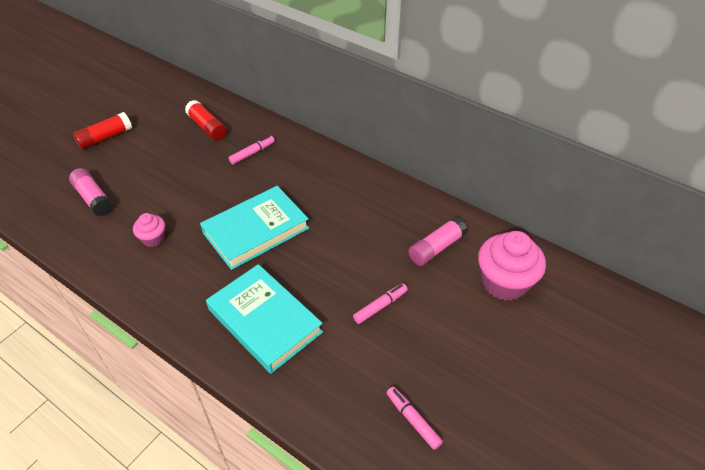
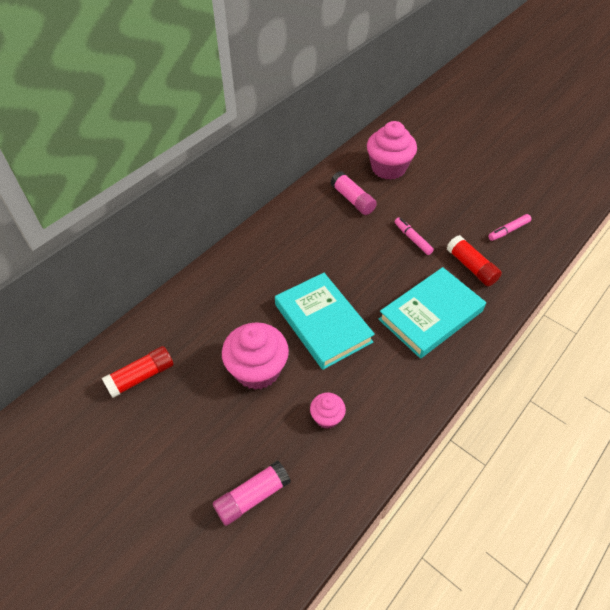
camera: 85 degrees left, 5 degrees up
(105, 138) = (128, 503): red glue stick -> red glue stick (471, 267)
(207, 190) = (257, 370): none -> pink cupcake
(252, 153) = (203, 328): pink marker -> none

